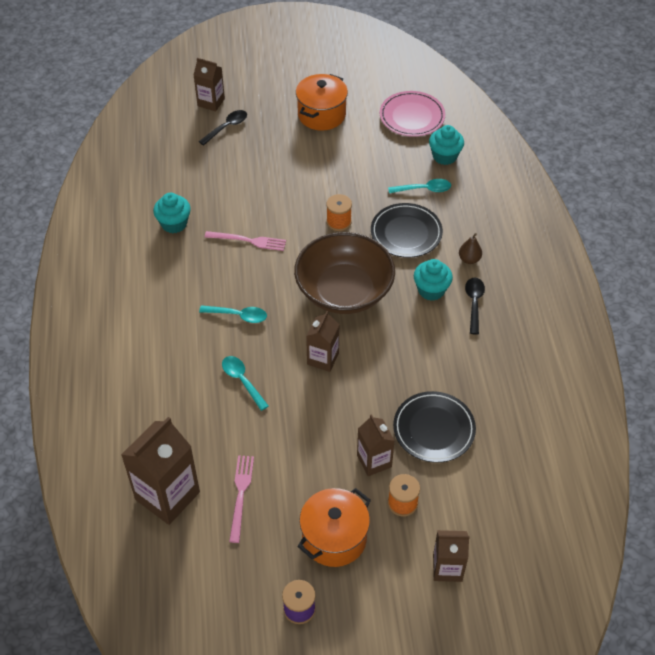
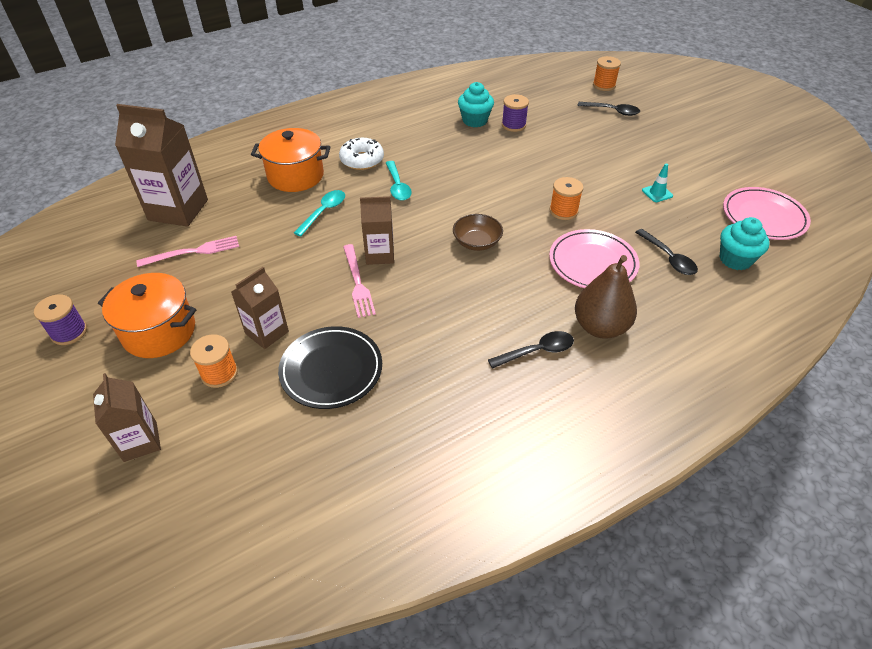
camera: 65 degrees right, 5 degrees down
(180, 328) = (362, 160): none -> white donut
(183, 112) = (604, 85): none -> orange spool
(200, 200) = (513, 125): none -> purple spool
(211, 102) = (632, 94): brown carton -> none
(248, 241) = (490, 164): pink fork -> pink fork (357, 283)
(321, 115) = (692, 157): orange pot -> orange pot (295, 176)
(344, 290) = (477, 242): brown bowl -> brown bowl, size x0.44
(351, 157) = (657, 193): none -> turquoise traffic cone
(406, 233) = (592, 263): black plate -> pink plate
(424, 189) = (668, 258): turquoise spoon -> black spoon
(431, 290) = (528, 308): turquoise cupcake -> none
(469, 259) = (600, 327): brown pear -> brown pear, size x1.91

